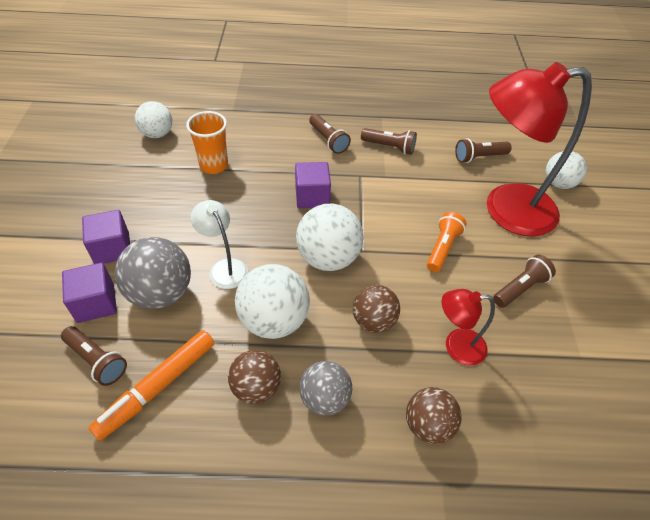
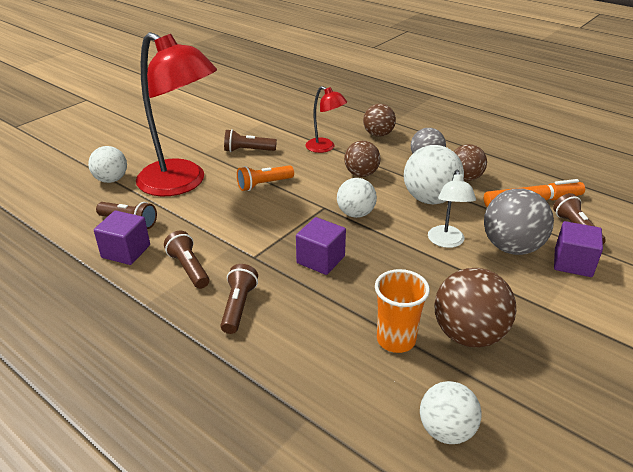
camera: 140 degrees left, 15 degrees down
(112, 249) = (550, 300): purple cube -> purple cube (126, 251)
(167, 190) = (468, 335): none -> brown ball
(328, 258) = (355, 214): white ball -> white ball, size x0.66

